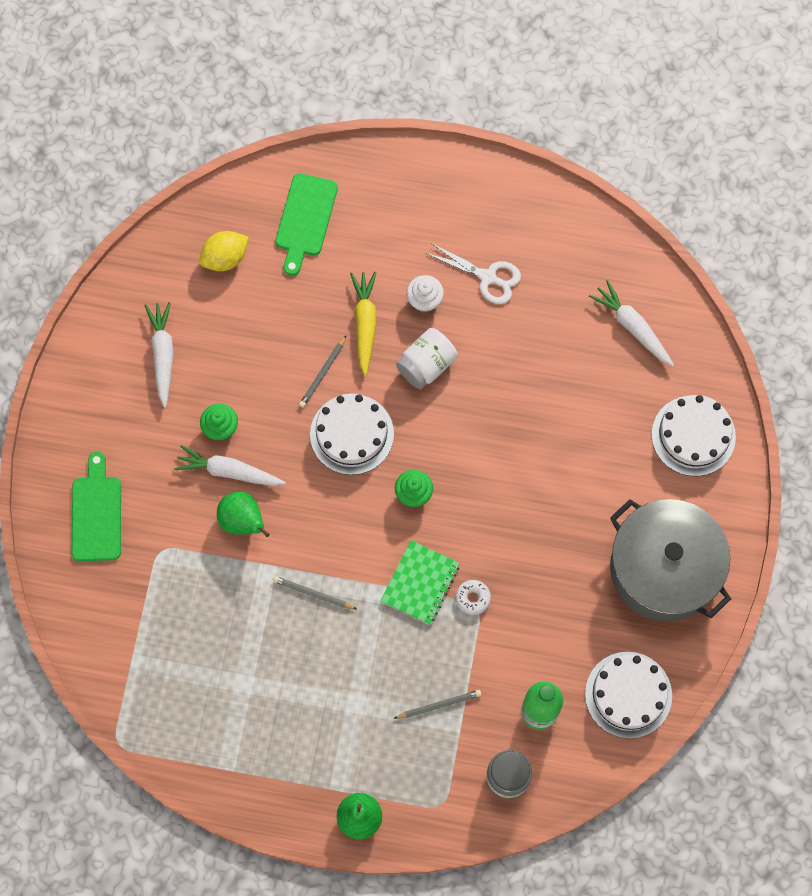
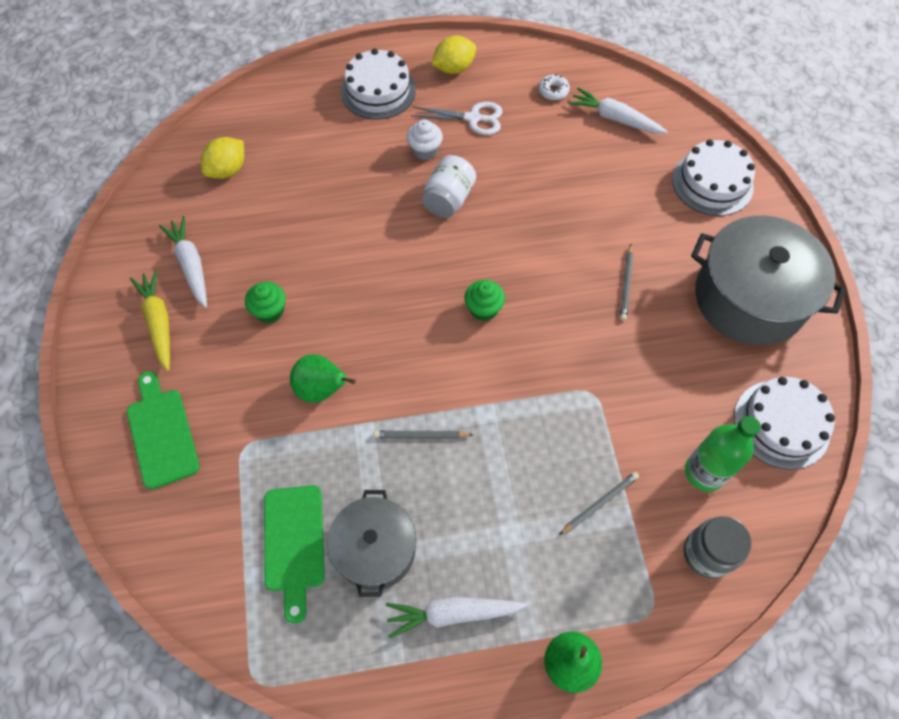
camera: 20 degrees left, 10 degrees down
(229, 471) = (291, 347): white carrot -> white carrot (453, 613)
(241, 676) = (375, 549): none -> grey pot
(305, 219) = (292, 121): green cutting board -> green cutting board (294, 543)
(323, 373) = (354, 234): grey pencil -> grey pencil (626, 284)
(352, 434) = (402, 276): white cake -> white cake (378, 91)
(365, 324) = (378, 184): yellow carrot -> yellow carrot (159, 322)
(420, 583) = (526, 388): green notebook -> none
(472, 598) = (584, 385): white donut -> white donut (553, 91)
(493, 206) = (454, 68): none -> yellow lemon

